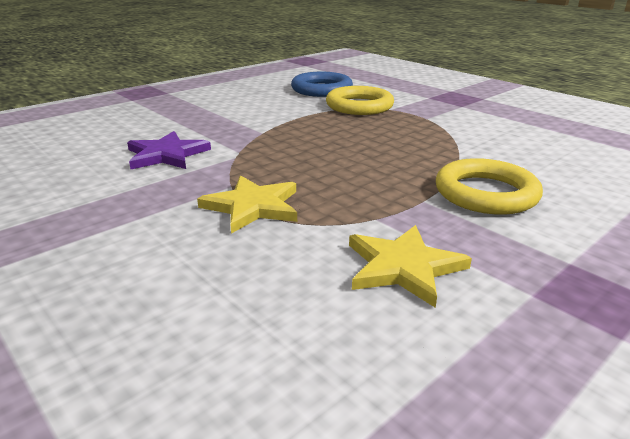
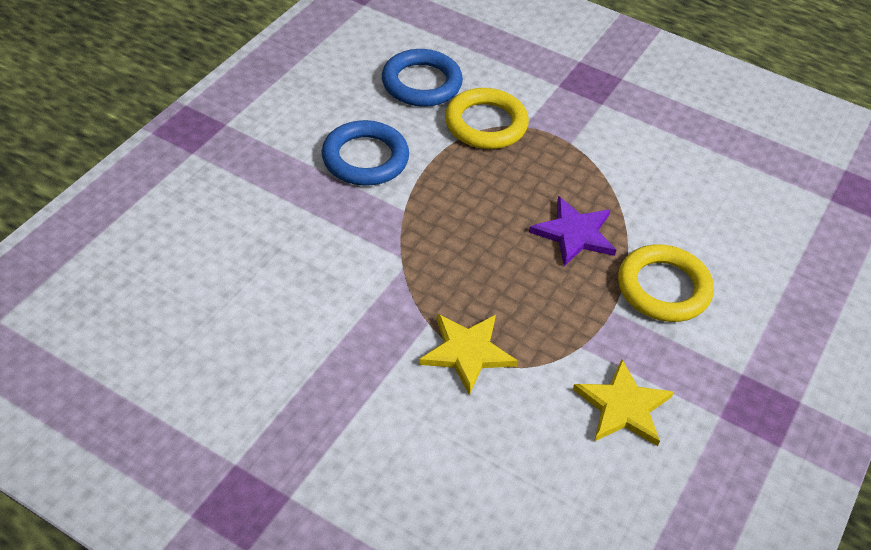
camera: 20 degrees left, 20 degrees up
(167, 154) = (328, 278): purple star -> purple star (574, 234)
(252, 111) = (365, 158): none -> blue ring

